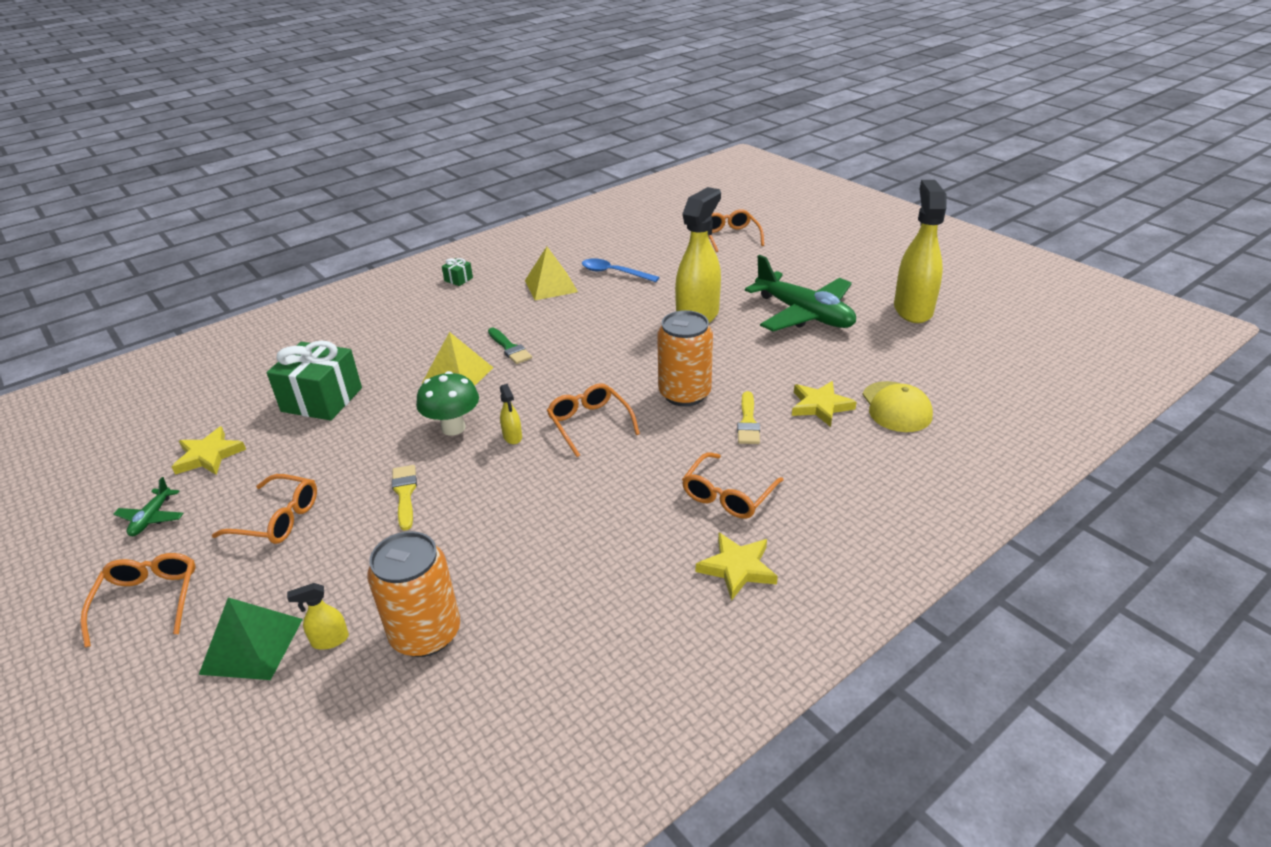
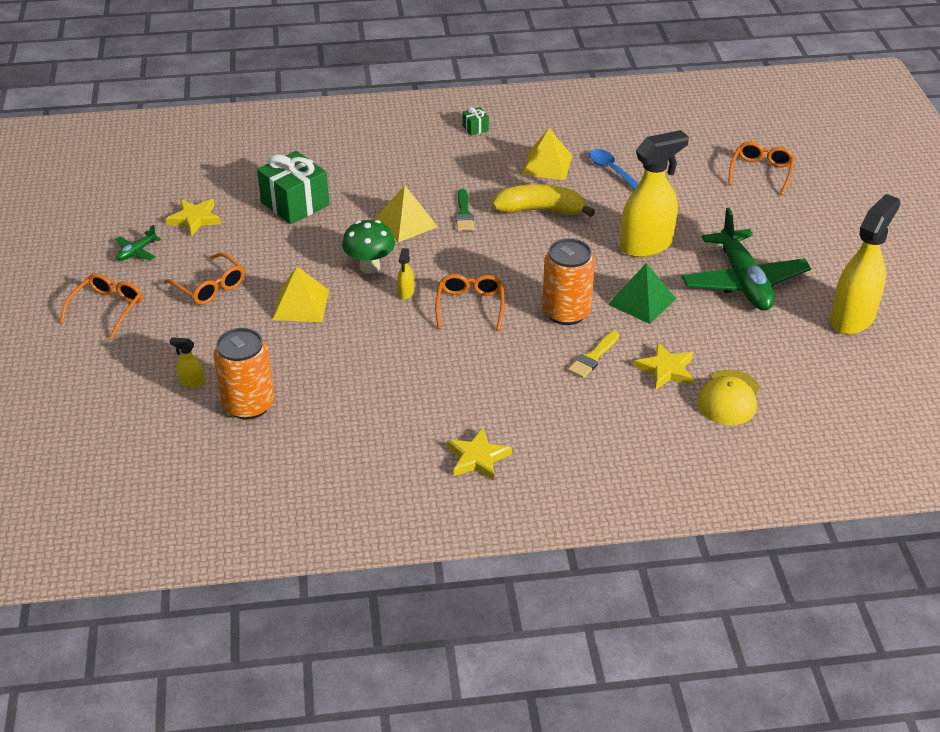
camera: 30 degrees right, 5 degrees up
(252, 645) = (147, 364): green pyramid -> green pyramid (641, 301)
(405, 494) = (301, 305): yellow brush -> yellow pyramid
(578, 321) = (540, 210): none -> yellow banana
(728, 495) = (520, 406): orange glasses -> none

